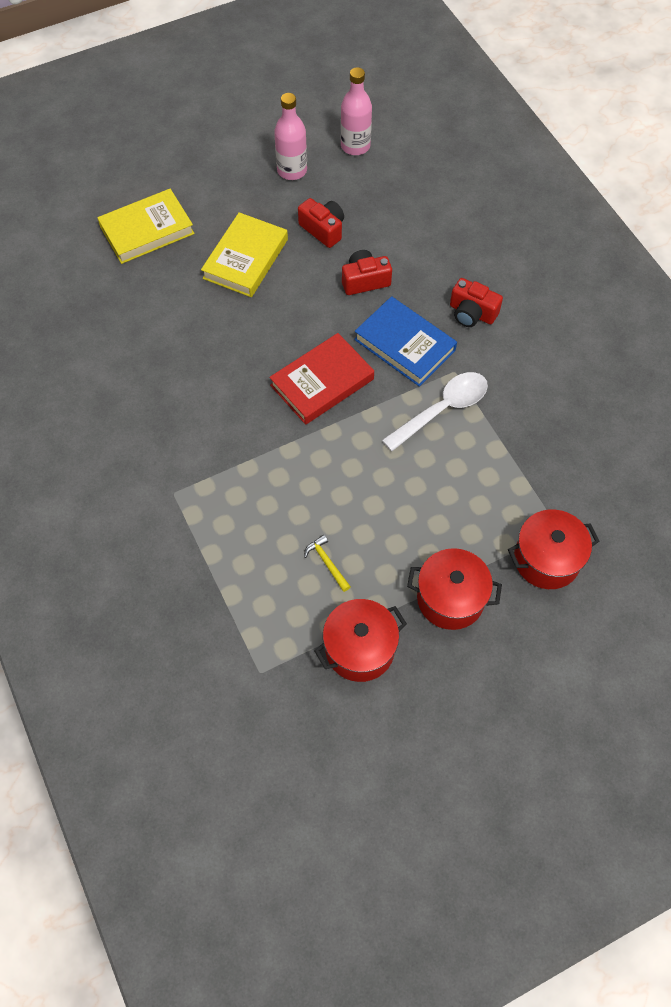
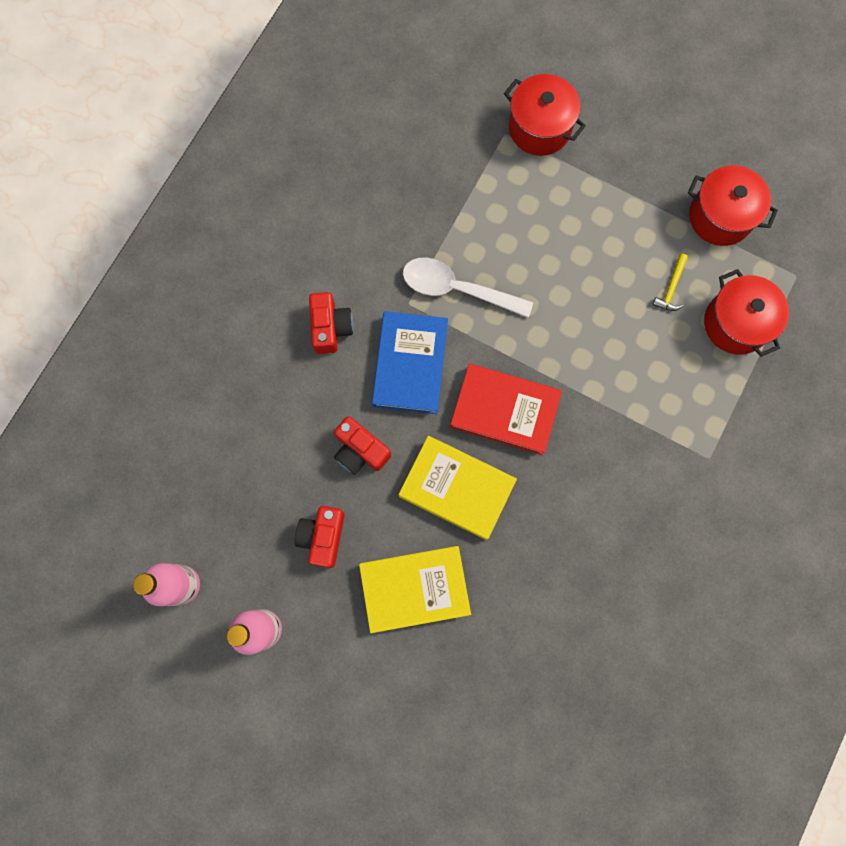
camera: 125 degrees left, 15 degrees up
(147, 230) = (450, 724): yellow book -> yellow book (457, 488)
(450, 598) = (627, 177): red pot -> red pot (735, 323)

